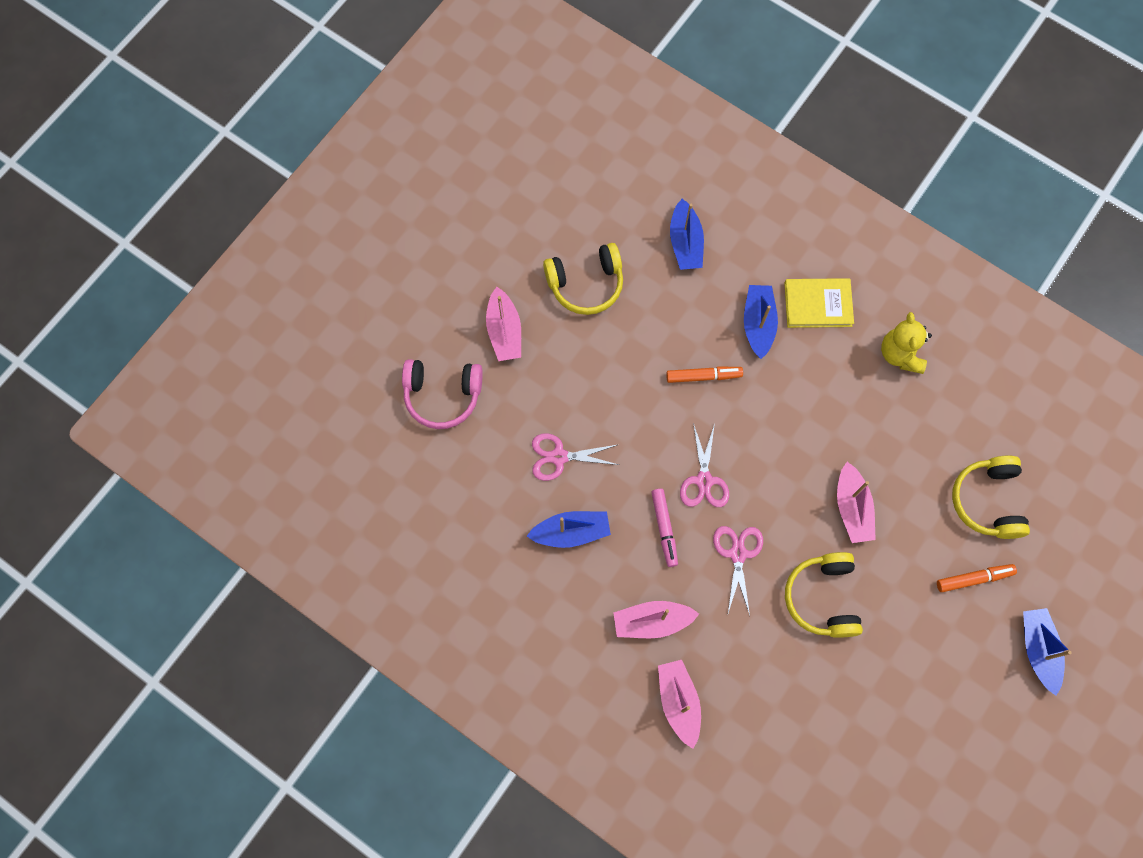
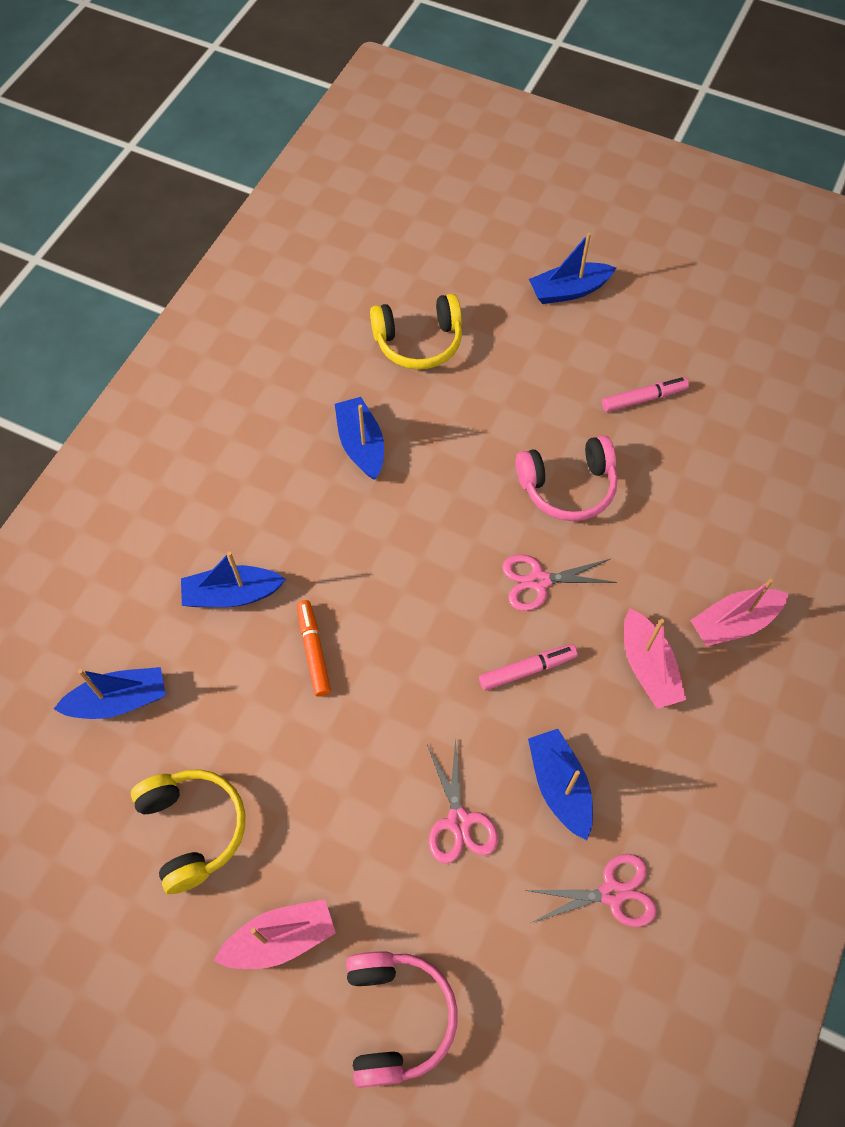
camera: 100 degrees left, 10 degrees down
(704, 480) = (454, 631): pink scissors -> pink scissors (612, 893)
(818, 304) = (198, 529): yellow book -> none
(822, 598) = (568, 487): yellow headphones -> pink headphones
(852, 508) = (455, 468): pink boat -> none
(883, 436) = (361, 445): none -> blue boat
(900, 354) = (255, 436): yellow teddy bear -> none
(907, 688) = (643, 399): none -> pink marker
(974, 579) = (508, 348): orange marker -> none

